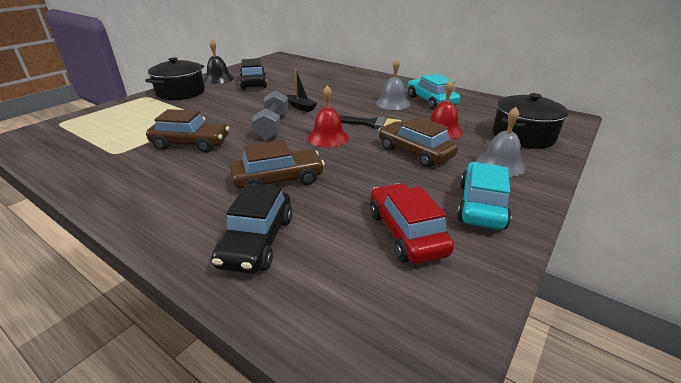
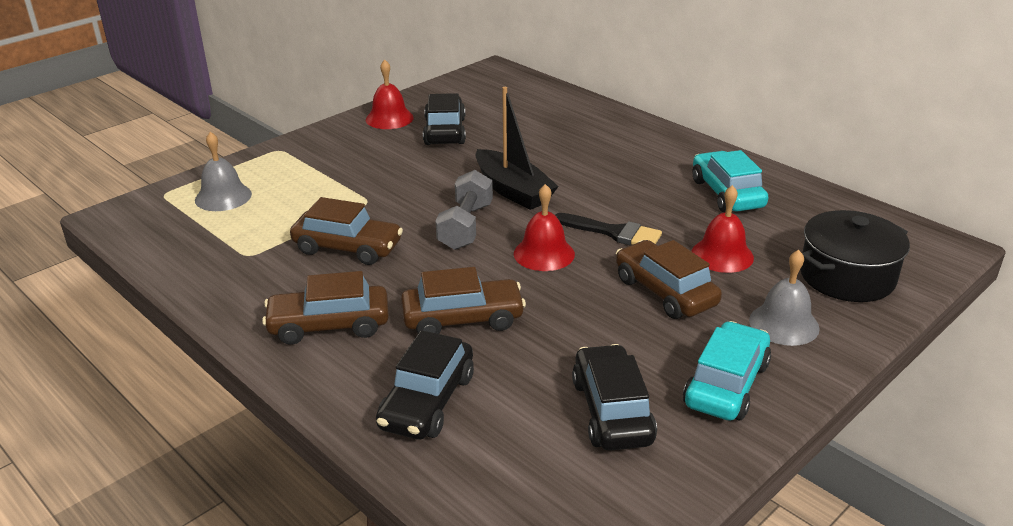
camera: 10 degrees right, 0 degrees up
(175, 193) = (329, 325): none -> brown car
(181, 92) = (330, 145): black pot -> none
(218, 79) = (389, 118): black bell -> red bell
(301, 107) = (513, 191): black boat -> black boat, size x1.80
(393, 103) = (662, 193): grey bell -> grey bell (223, 197)
(406, 233) = (611, 411): red car -> black car

